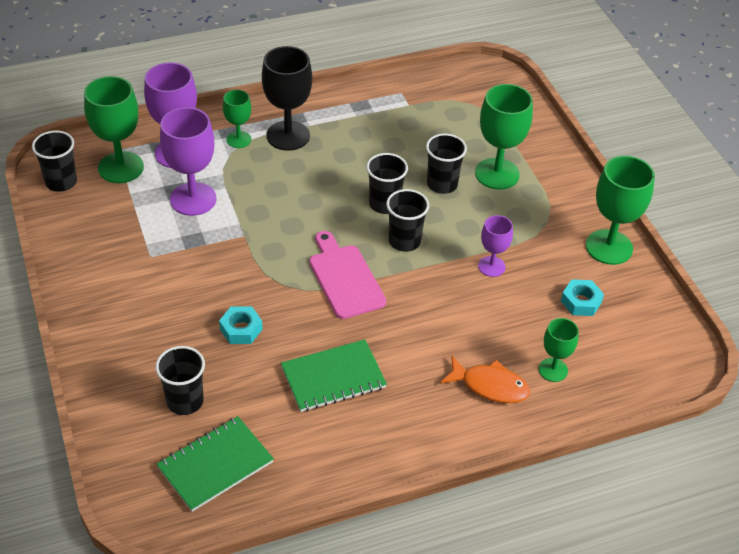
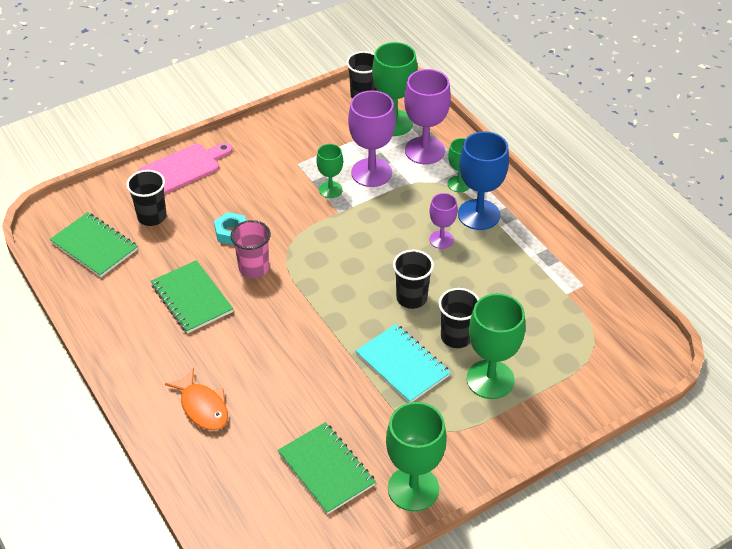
camera: 80 degrees right, 0 degrees up
(288, 136) = (478, 214): black goblet -> blue goblet
(304, 317) = (254, 268): none -> pink cup
(345, 278) = (307, 286): pink cutting board -> pink cutting board (183, 168)
(404, 241) = (367, 320): black cup -> none
(467, 227) = (402, 365): none -> turquoise notebook
(490, 386) = (203, 407): orange fish -> orange fish turned 45 degrees counterclockwise
(491, 266) = (353, 390): purple goblet -> purple goblet (441, 239)
(553, 370) = (231, 453): green goblet -> green goblet (330, 190)
(581, 302) = (326, 469): turquoise nut -> green notebook

